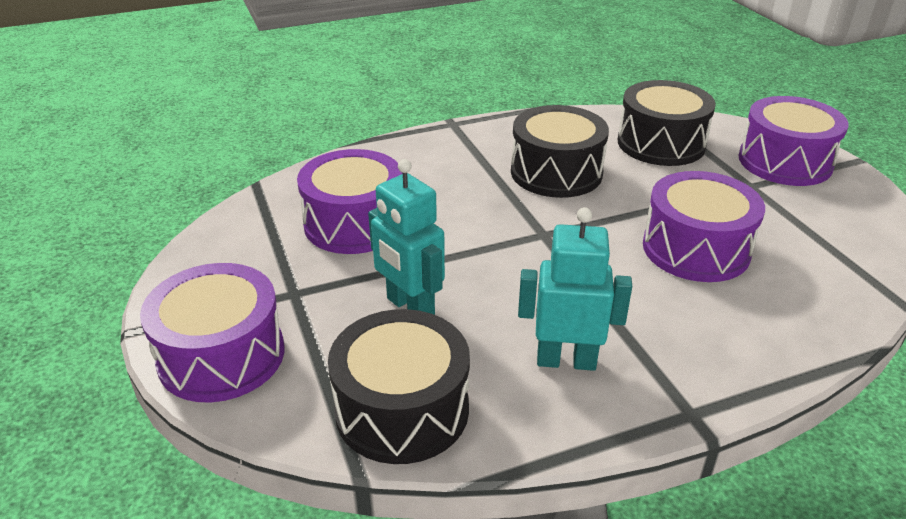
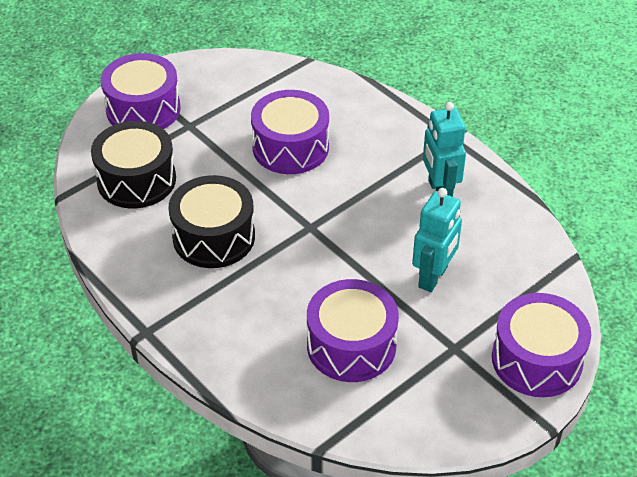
camera: 110 degrees left, 10 degrees up
(402, 409) = (522, 252): black drum -> none

